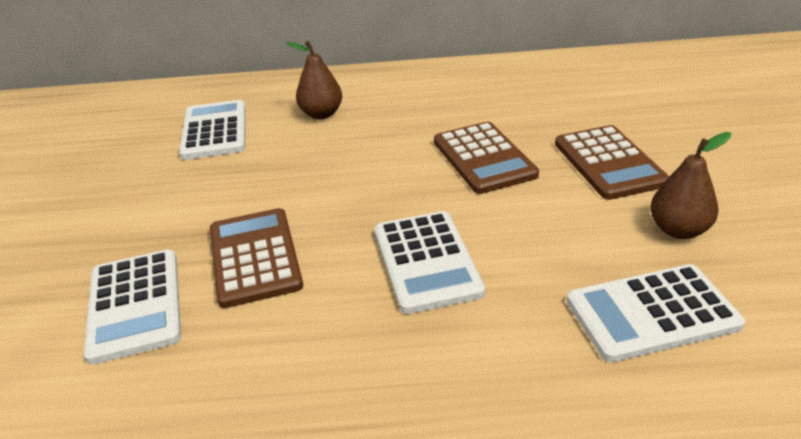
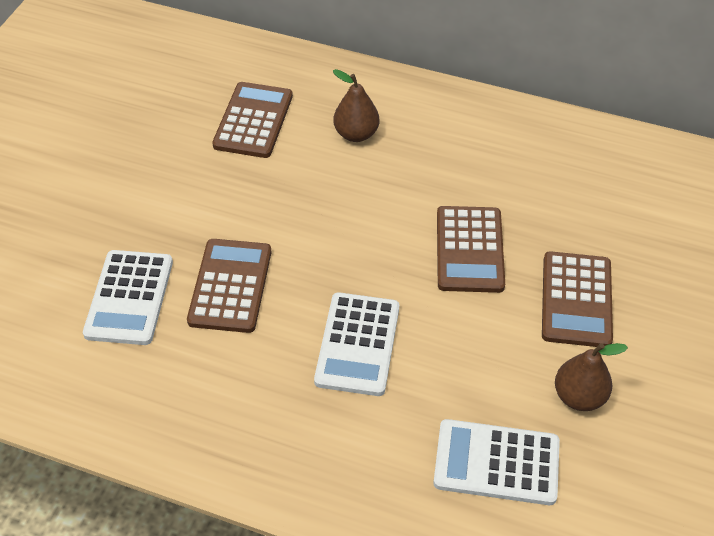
camera: 20 degrees right, 15 degrees up
(214, 131) = (253, 121): white calculator -> brown calculator

